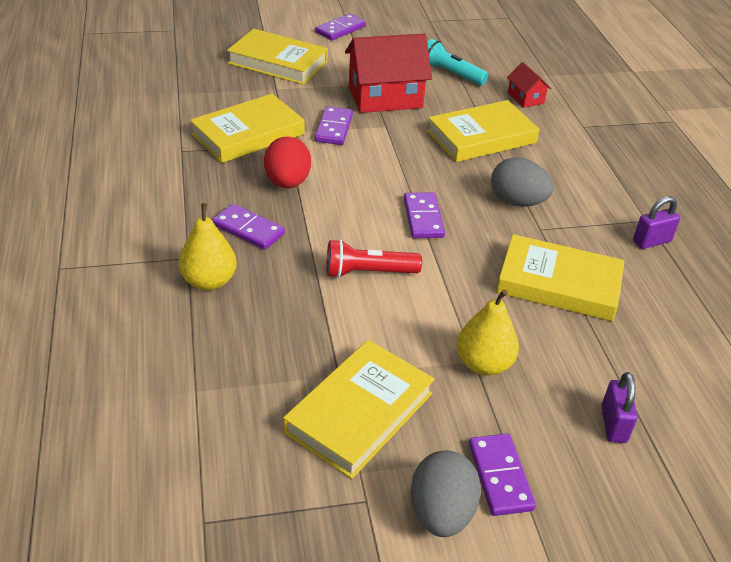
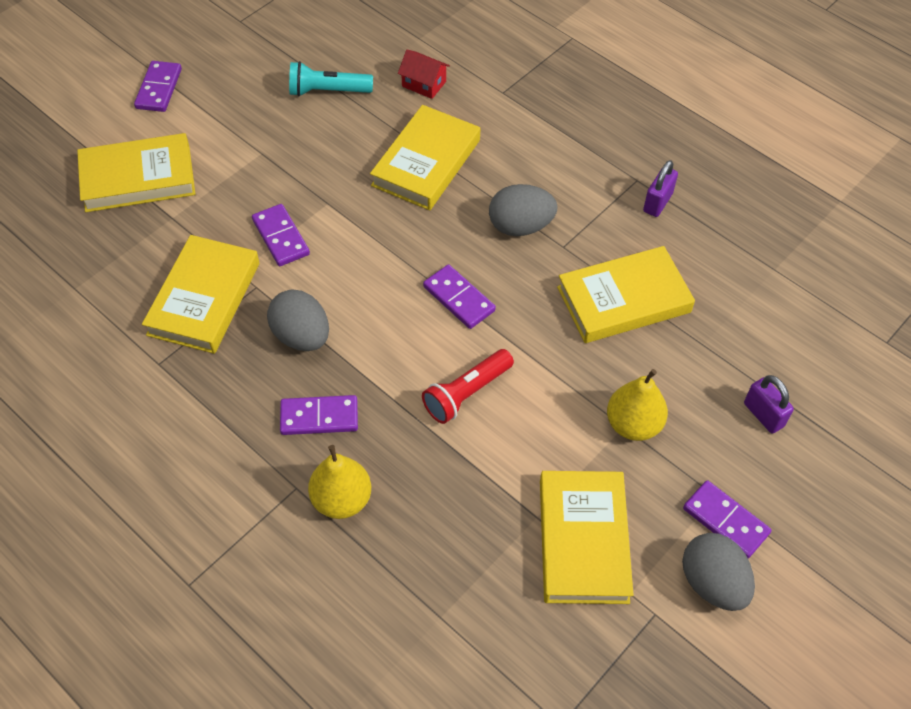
camera: 35 degrees left, 15 degrees up
(287, 182) = (301, 336): red egg -> grey egg
(385, 97) = (292, 163): red house -> none

